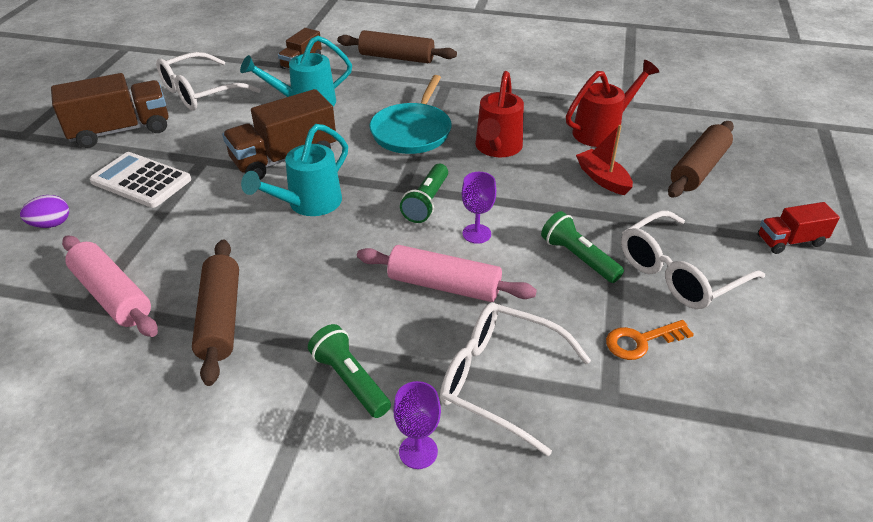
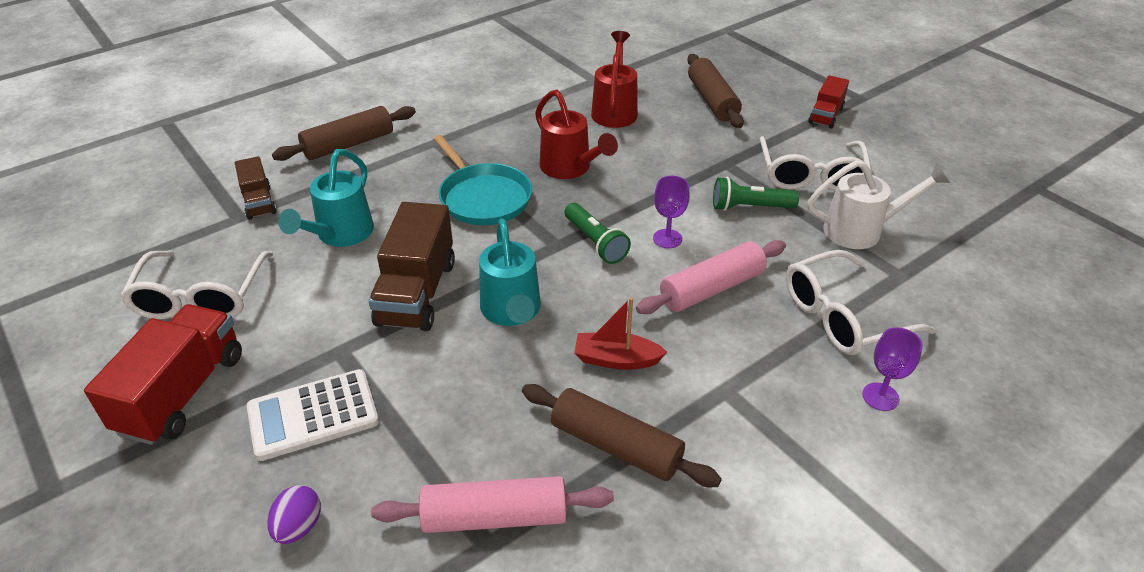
camera: 50 degrees left, 0 degrees up
(121, 130) = (182, 393): brown truck -> red truck
(350, 380) = (773, 397): green flashlight -> none
(602, 179) = (673, 144): red boat -> red boat (616, 359)
(641, 341) = (861, 230): orange key -> white watering can

